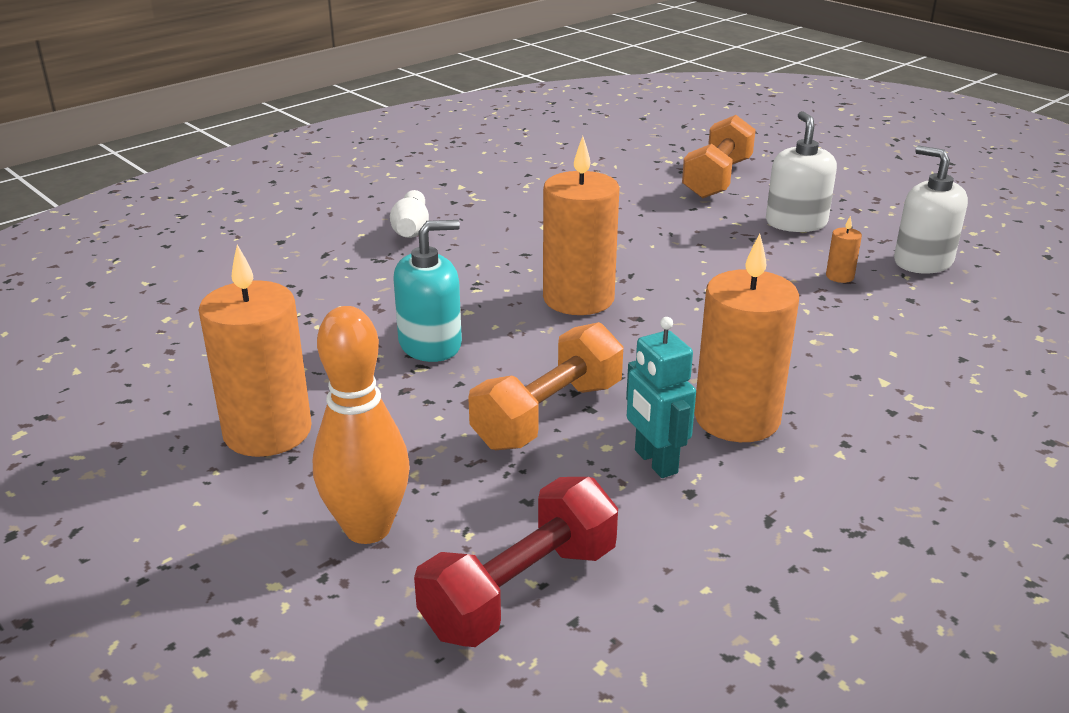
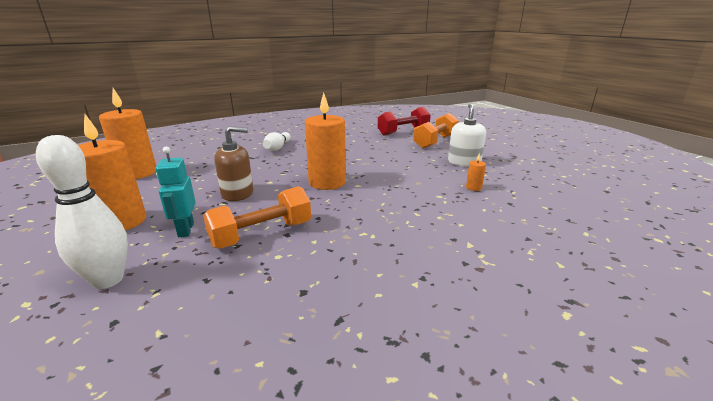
camera: 15 degrees right, 5 degrees down
(368, 528) = (108, 280): orange bowling pin -> white bowling pin
(430, 344) = (237, 193): turquoise soap dispenser -> brown soap dispenser
(520, 590) = (145, 337): red dumbbell -> red dumbbell (403, 132)
(655, 462) = (297, 269): turquoise robot -> turquoise robot (185, 230)
(737, 418) = (364, 252): orange candle -> orange candle (138, 173)
(923, 262) = (526, 186): white soap dispenser -> none

